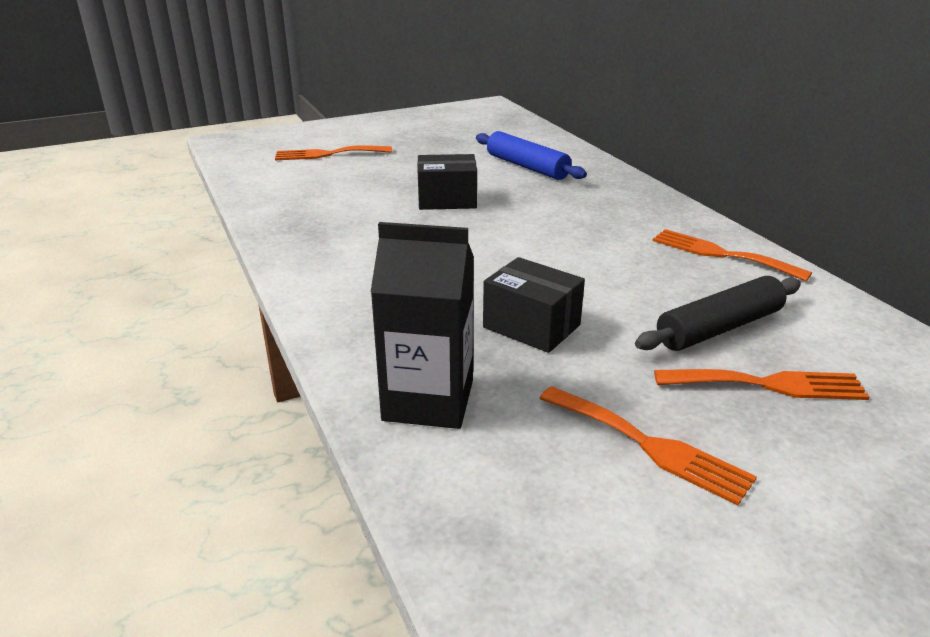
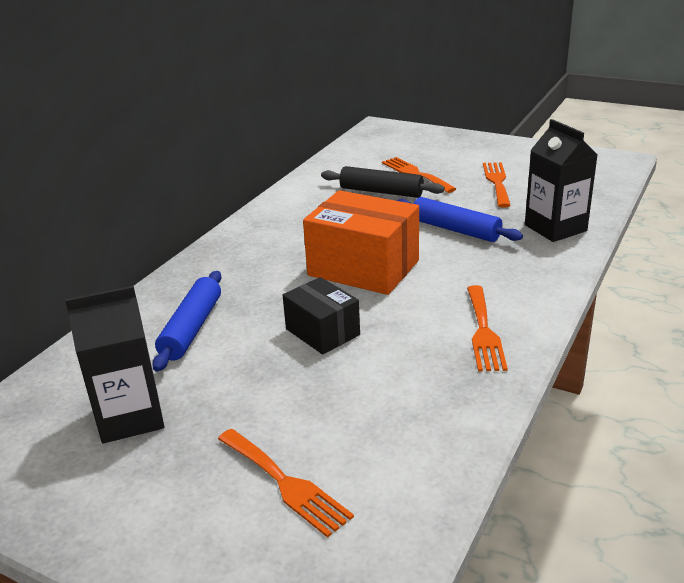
camera: 125 degrees left, 0 degrees up
(453, 137) = (130, 417): none -> black carton
(521, 245) = (363, 268): none -> orange box
(531, 326) = (455, 230): black box -> blue rolling pin
(721, 254) = (288, 210): orange fork -> orange fork (483, 332)

